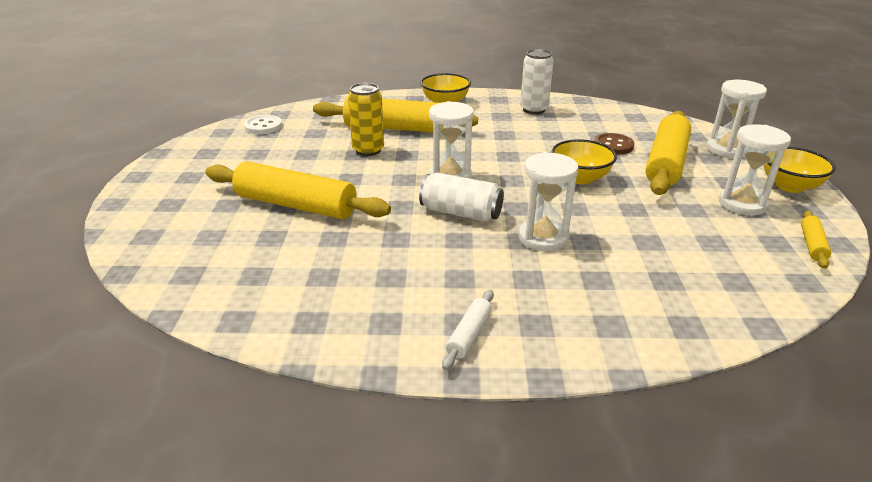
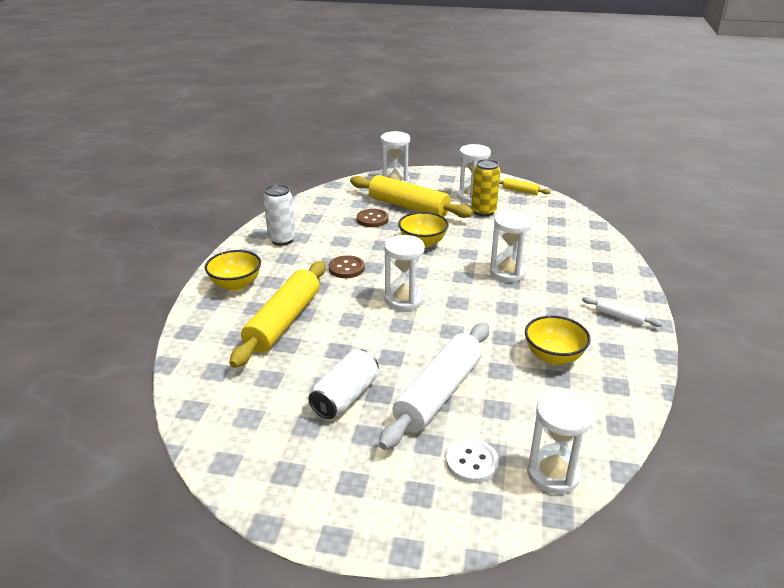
camera: 80 degrees left, 0 degrees up
(172, 271) = (553, 474): none -> white hourglass
(263, 126) = (226, 423): white button -> white button (472, 462)
(296, 205) = (439, 393): yellow rolling pin -> white rolling pin
(368, 150) = (331, 342): yellow can -> yellow can (483, 211)
(461, 213) = (467, 302): white can -> white can (345, 396)
(497, 143) = (346, 268): none -> brown button
(789, 186) = (452, 178): yellow bowl -> yellow bowl (553, 356)

